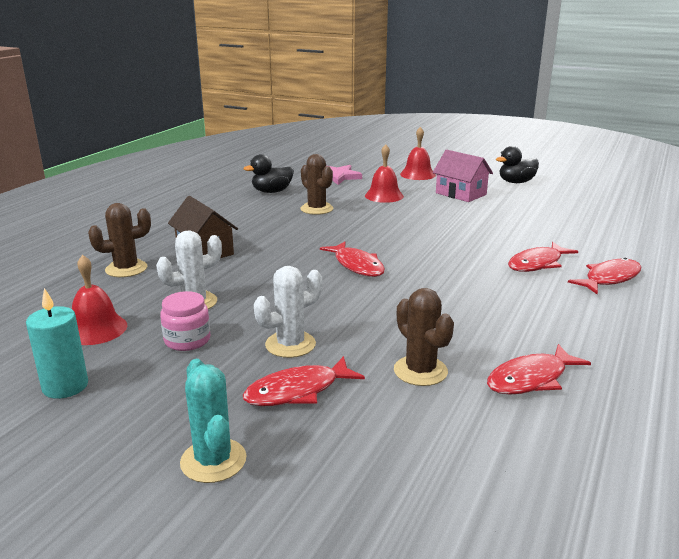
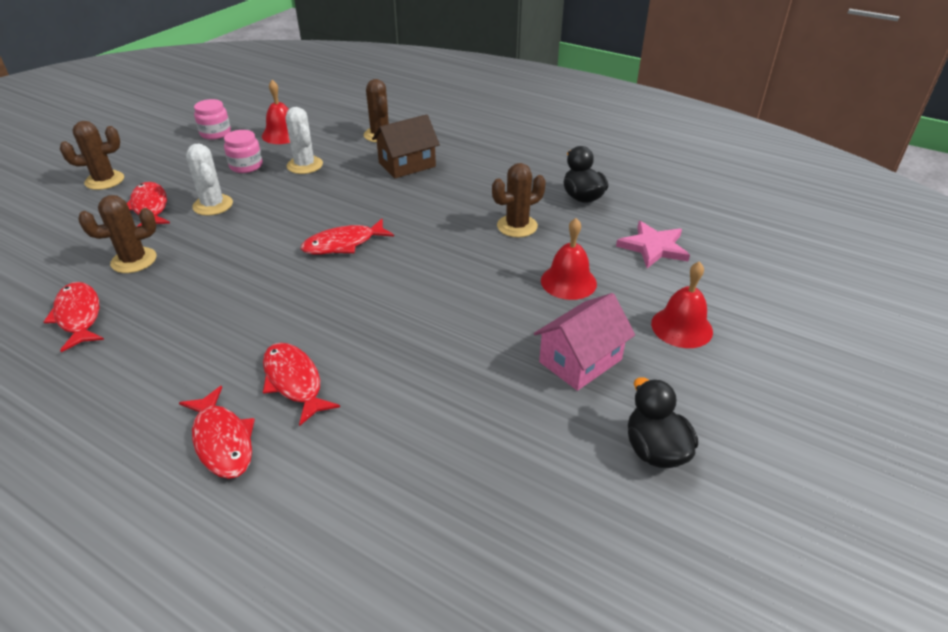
camera: 95 degrees right, 15 degrees up
(65, 386) = (215, 133): turquoise candle -> pink jar
(213, 460) = (104, 180): turquoise cactus -> brown cactus

